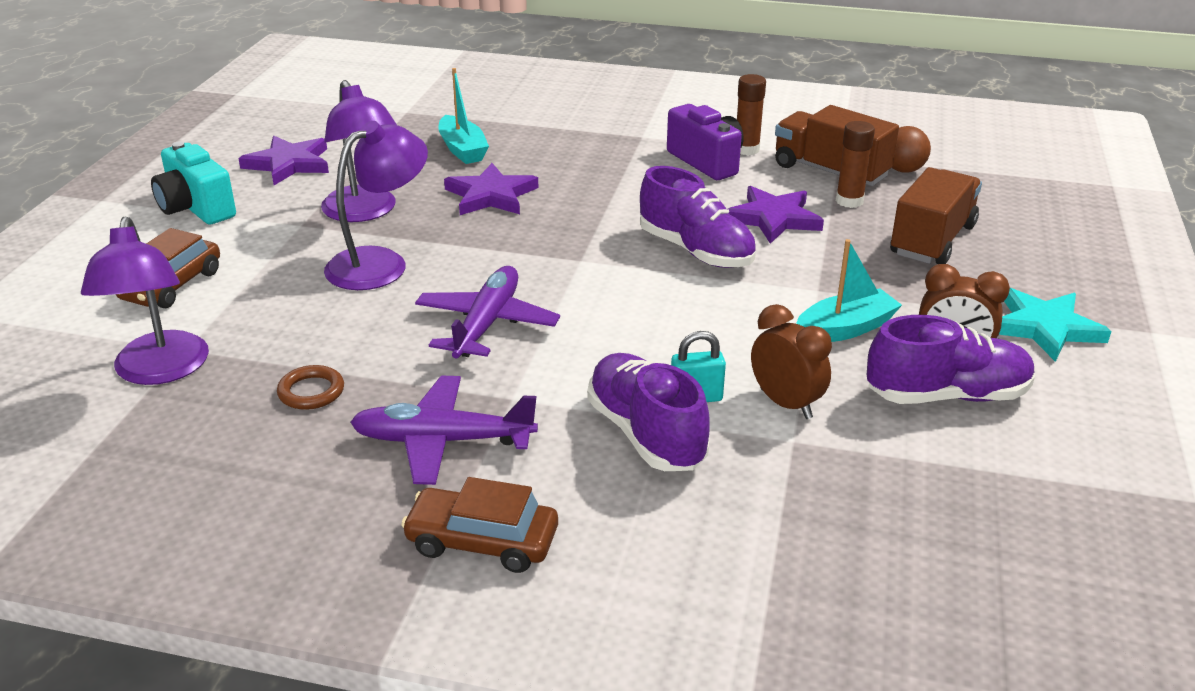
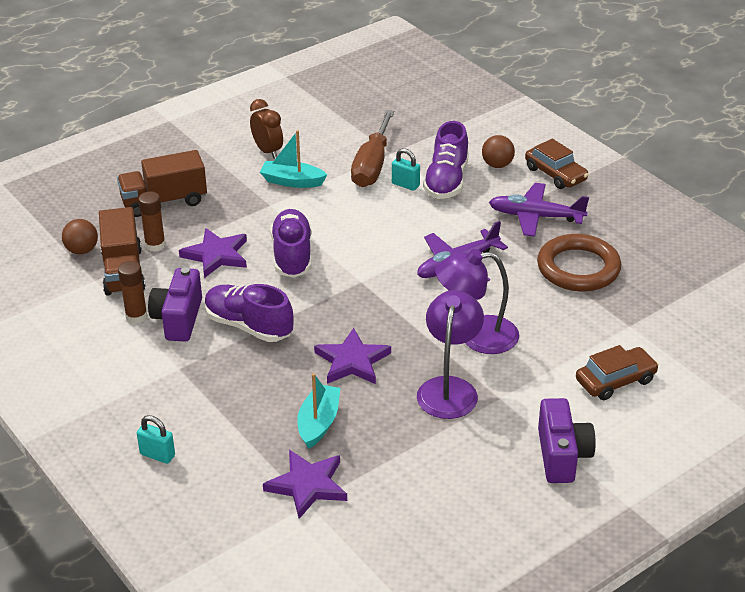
camera: 140 degrees left, 5 degrees up
(160, 371) = (650, 317): purple lamp -> none
(196, 208) = (562, 455): turquoise camera -> purple camera
(289, 164) = (460, 476): purple star -> purple star (308, 485)
(311, 392) = (578, 268): brown ring -> brown ring, size x2.16
(443, 441) = (536, 217): purple plane -> purple plane turned 150 degrees clockwise
(566, 94) = (157, 455): none -> turquoise padlock
(601, 506) = (497, 165): none -> brown ball
(786, 404) = (372, 165): brown clock -> brown screwdriver
(946, 396) = (303, 139): purple shoe -> purple shoe (249, 326)
(1045, 328) = (208, 141): turquoise star -> none

